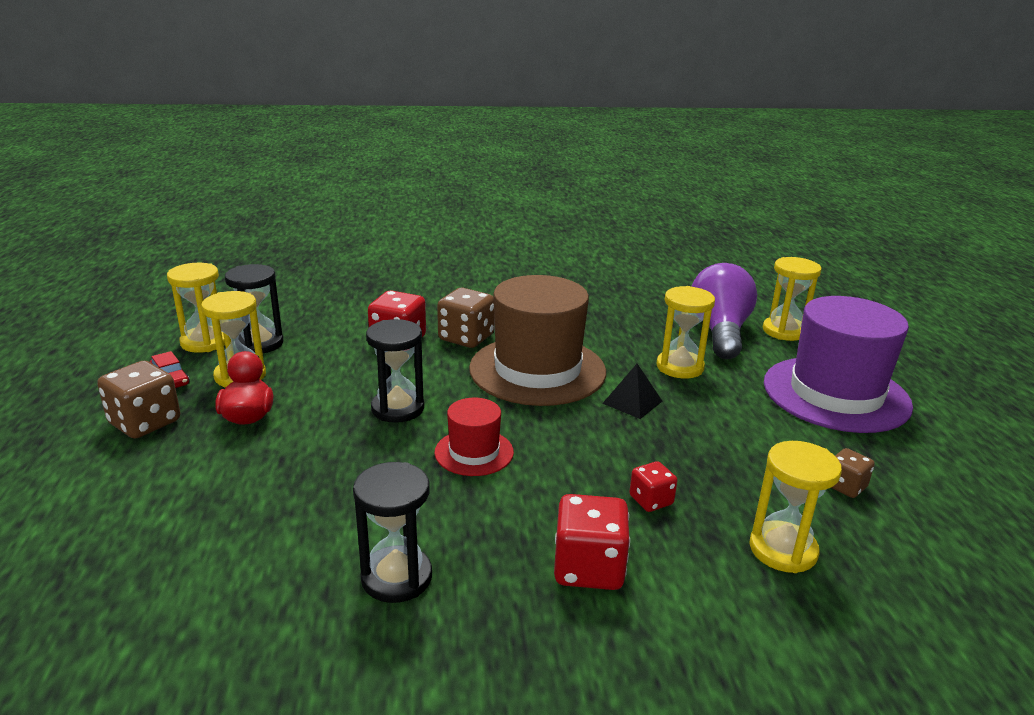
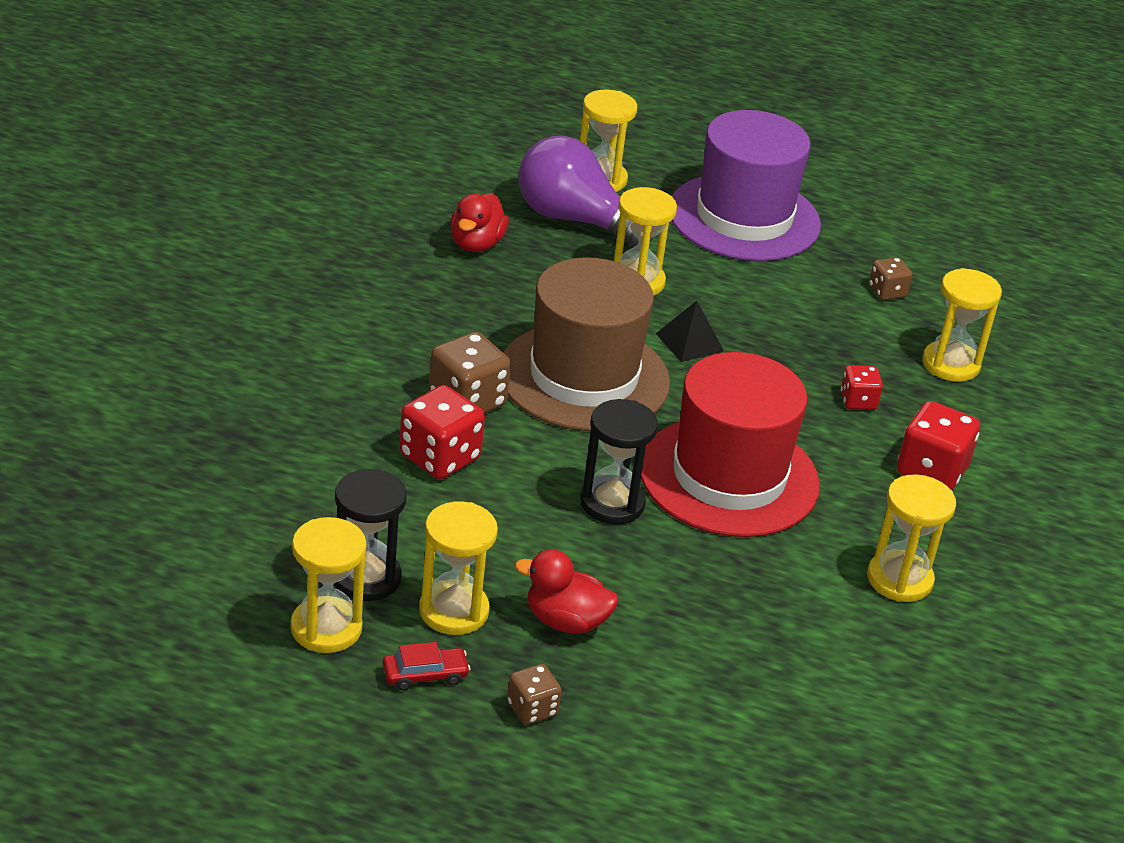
camera: 70 degrees left, 10 degrees up
(145, 423) = (532, 709): brown dice -> brown dice, size x0.57
(396, 577) = (899, 579): black hourglass -> yellow hourglass
(474, 452) = (729, 476): red hat -> red hat, size x2.05
(641, 308) = (476, 244): none -> red duck

